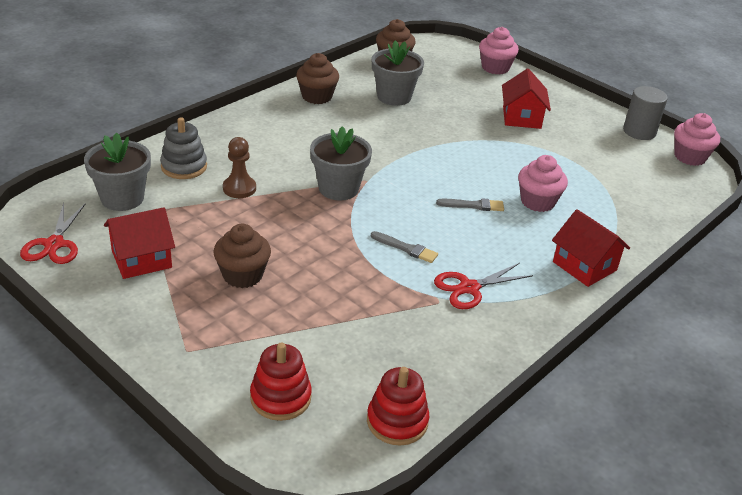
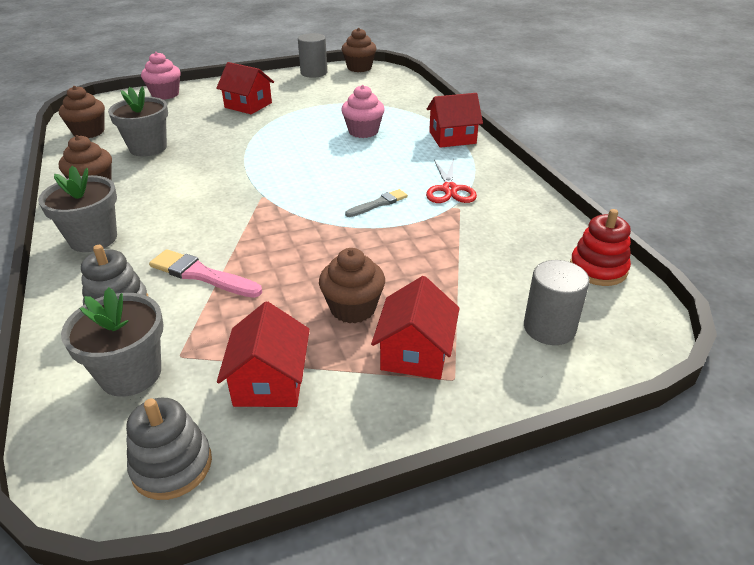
camera: 60 degrees left, 0 degrees up
(54, 244) = (172, 465): red scissors -> grey stacking toy
(206, 322) = (415, 353): none -> red house
(239, 188) = (201, 275): brown pawn -> pink brush
(280, 397) = (549, 328): red stacking toy -> grey cylinder
(338, 188) = (261, 214): grey flower pot -> grey flower pot (93, 239)
(473, 205) = (345, 157): grey brush -> none
(689, 157) = (359, 68): pink cupcake -> brown cupcake

